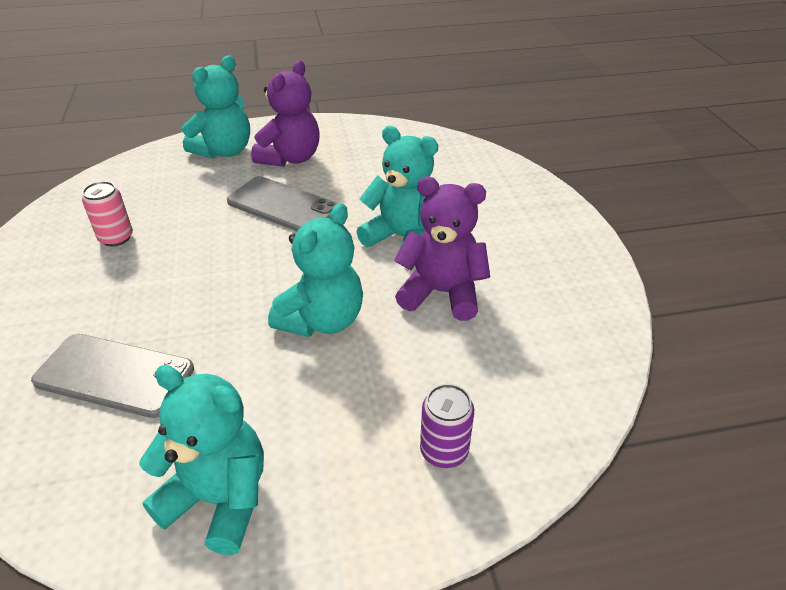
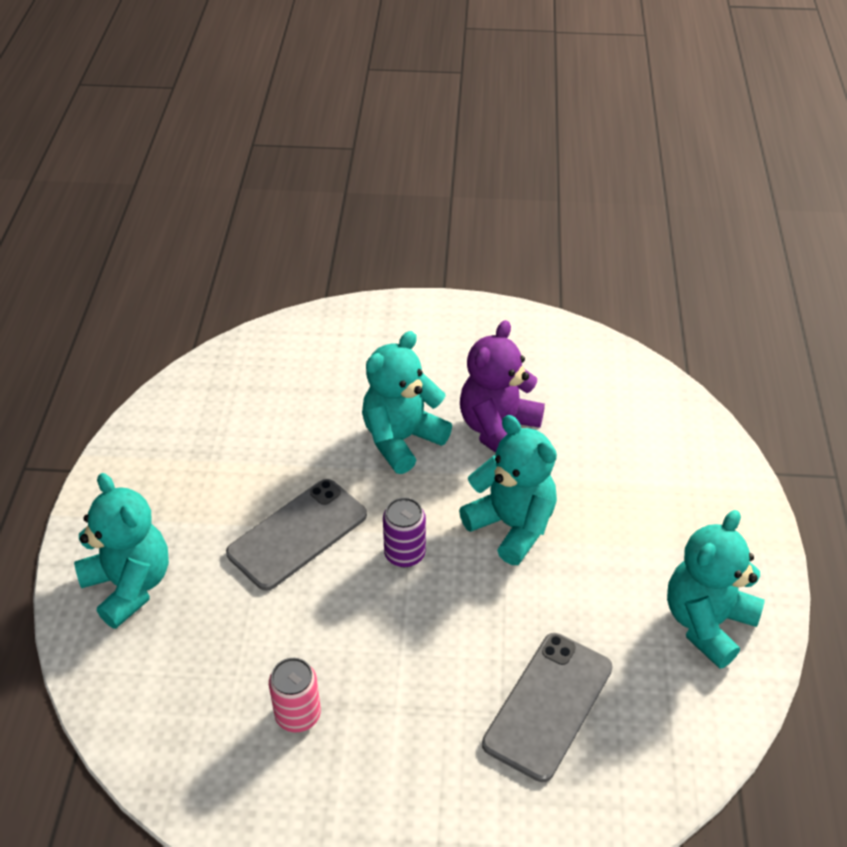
camera: 75 degrees left, 5 degrees up
(290, 158) = (187, 514): purple teddy bear -> none
(444, 451) = (681, 472): purple can -> purple can (404, 554)

